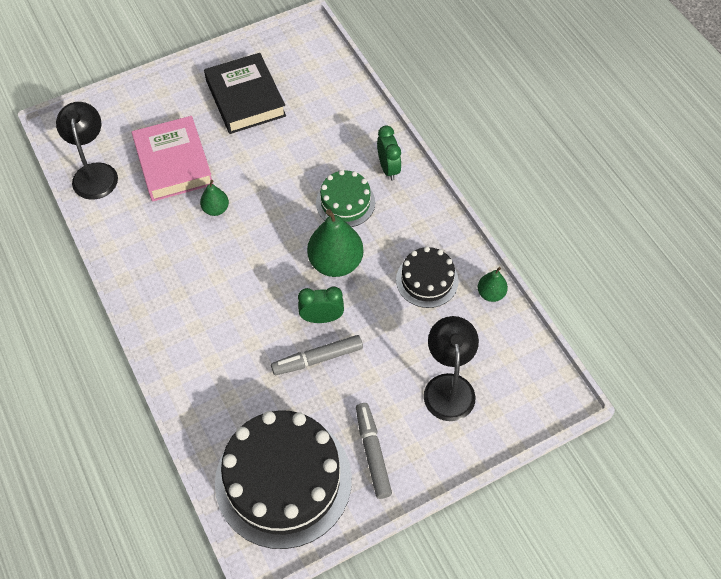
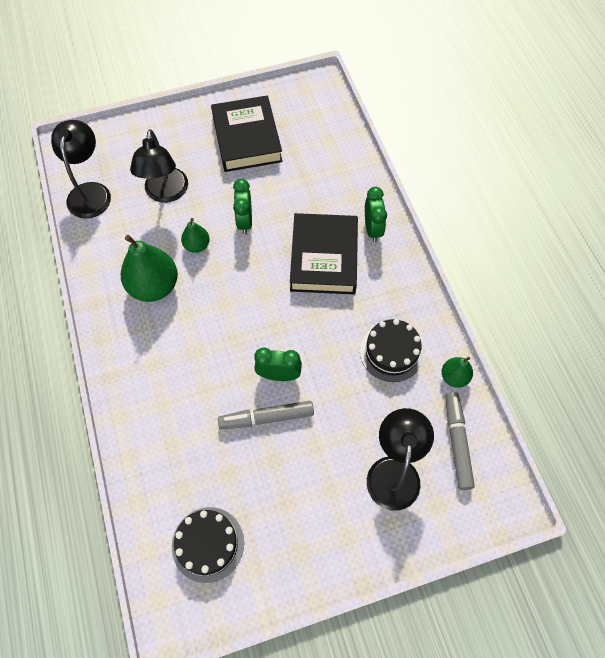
camera: 10 degrees right, 5 degrees up
(173, 163) = (166, 193): pink book -> black lamp
(259, 179) = (245, 221): none -> green clock
(283, 480) = (208, 544): black cake -> black cake, size x0.51
(335, 262) = (303, 319): green pear -> green pear (154, 286)
(345, 202) = (324, 258): green cake -> black book
(373, 452) = (304, 530): grey marker -> grey marker (457, 442)

